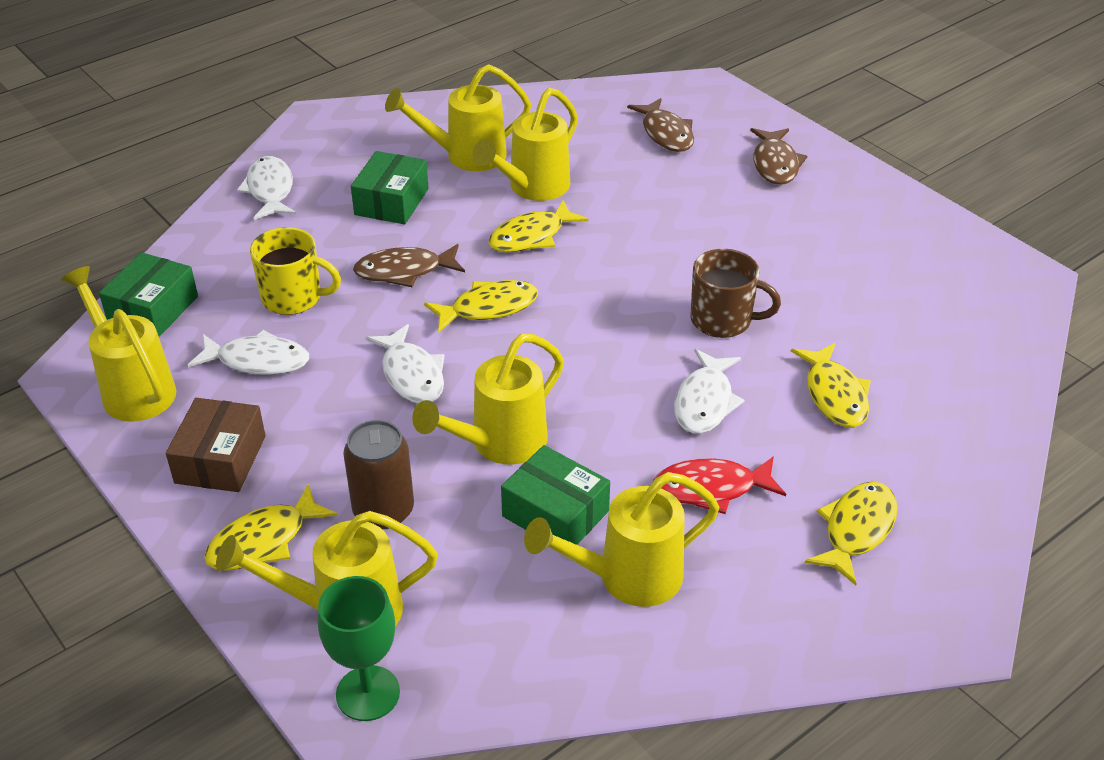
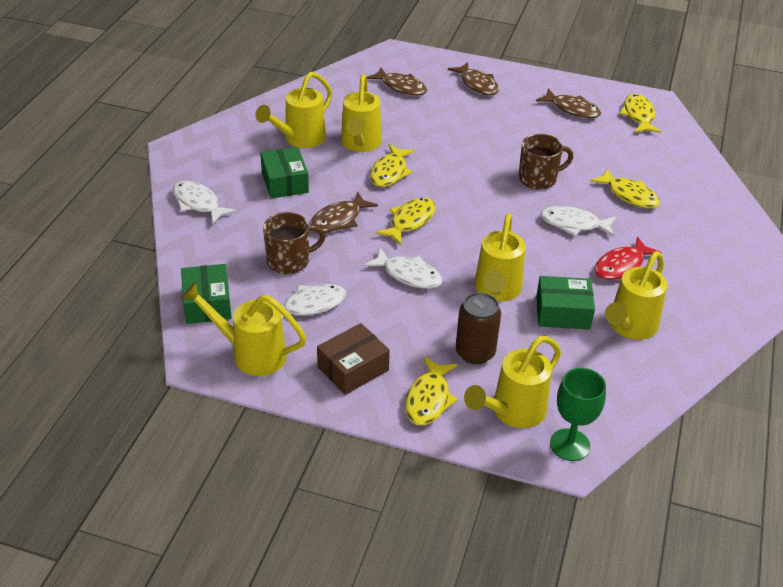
camera: 35 degrees left, 0 degrees up
(220, 459) = (353, 368): brown box -> brown box turned 75 degrees clockwise
(293, 298) = (289, 261): yellow mug -> brown mug
(705, 402) = (574, 224): white fish -> white fish turned 120 degrees clockwise
(856, 530) = (703, 256): yellow fish -> yellow fish (638, 115)
(880, 243) = (572, 109): none -> brown fish

